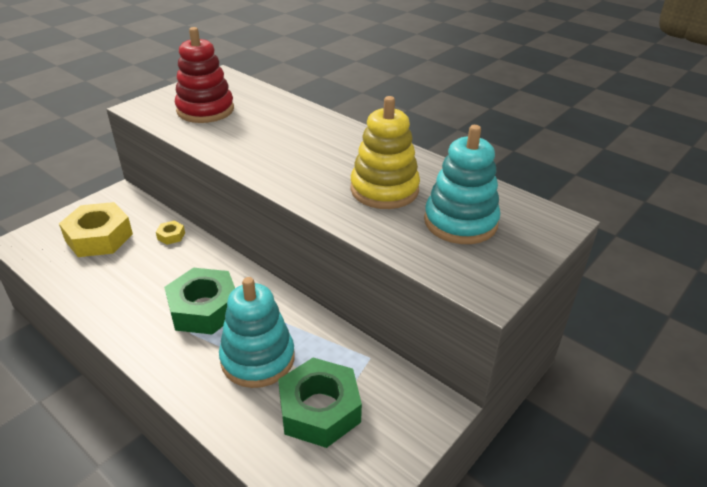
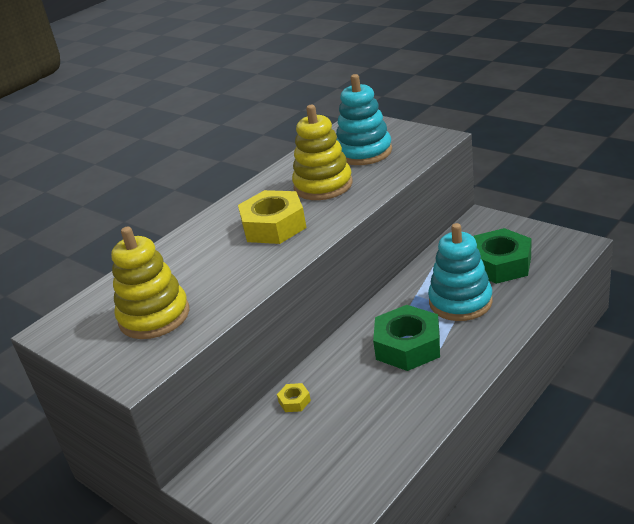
camera: 85 degrees left, 5 degrees down
(99, 237) = (299, 465): yellow nut -> yellow nut (273, 226)
(205, 110) = (154, 316): red stacking toy -> yellow stacking toy

